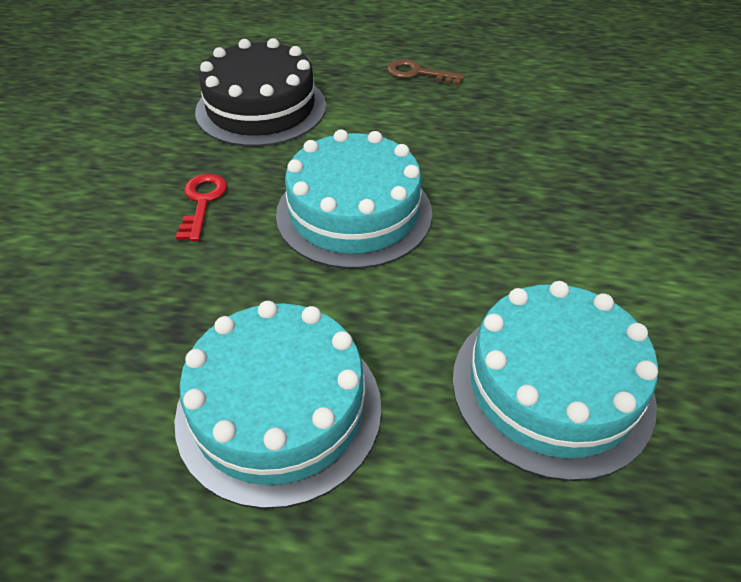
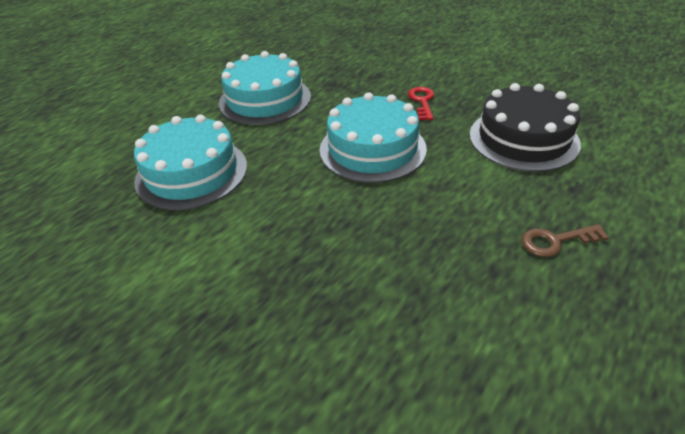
camera: 120 degrees right, 5 degrees down
(202, 202) = (422, 101): red key -> red key turned 120 degrees counterclockwise
(418, 73) = (555, 241): brown key -> brown key turned 150 degrees counterclockwise

